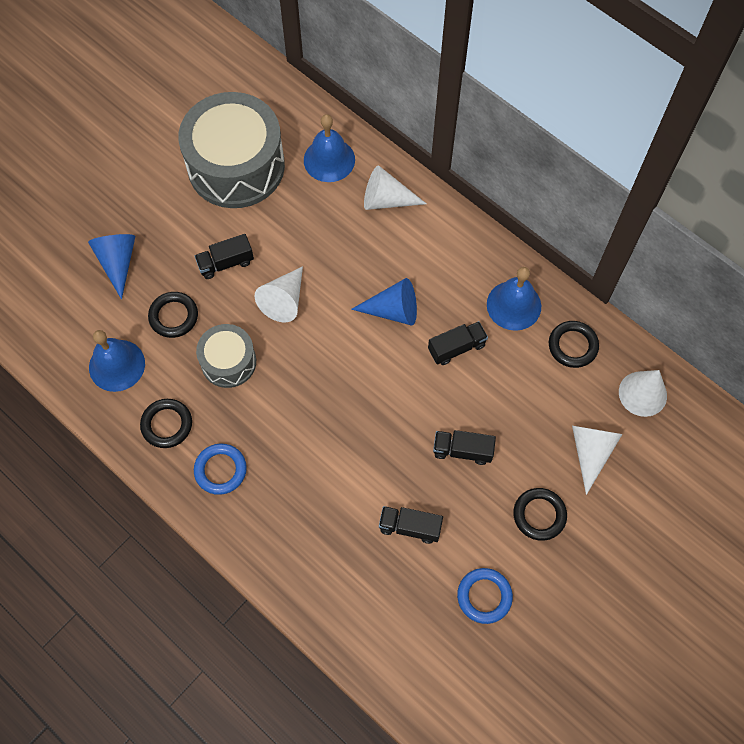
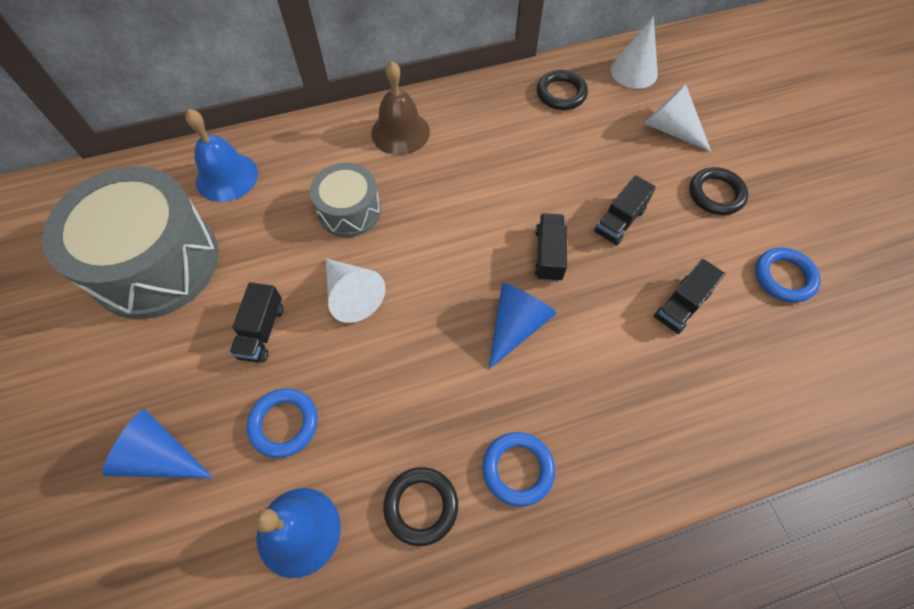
camera: 60 degrees left, 5 degrees down
(173, 316) = (284, 424): black ring -> blue ring
(228, 362) = (385, 390): grey drum -> grey drum (349, 211)
(386, 200) = (312, 153): white cone -> none
(393, 310) = (434, 205): blue cone -> blue cone (516, 326)
(447, 248) = (400, 132): none -> brown bell
(456, 348) = (508, 174): black truck -> black truck (548, 255)
(514, 305) = (494, 113): blue bell -> none

